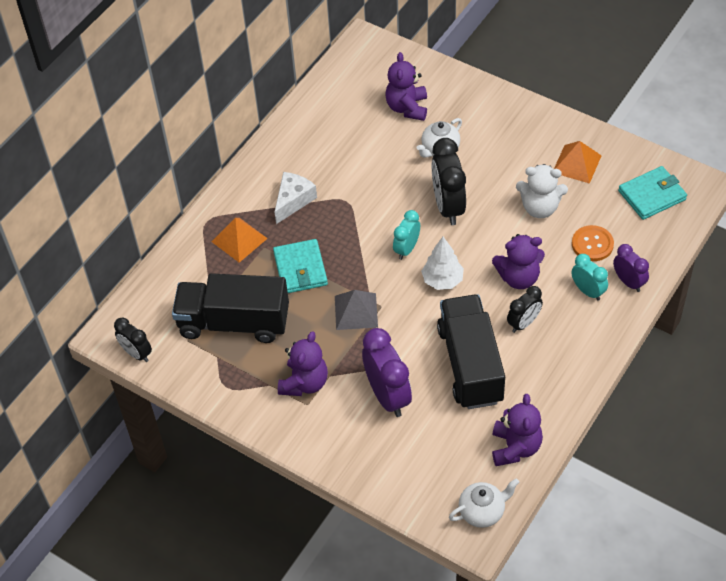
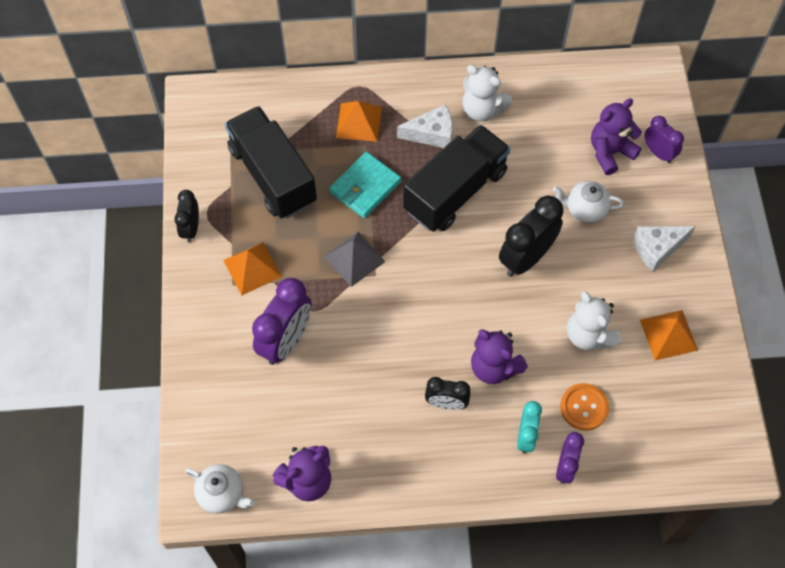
camera: 50 degrees right, 10 degrees up
(136, 354) = (191, 128): black clock -> black clock (191, 228)
(301, 158) = (482, 109): none -> white teddy bear
(304, 383) = (252, 268): purple teddy bear -> orange pyramid
(406, 249) = (452, 255): turquoise clock -> none
(432, 82) = (658, 153): none -> purple clock
(442, 280) = (441, 306): white tree -> none
(470, 364) = (368, 387): black truck -> black truck (455, 191)
(506, 129) = (657, 248): none -> white cheese
(652, 195) = (688, 425): turquoise wallet -> none

